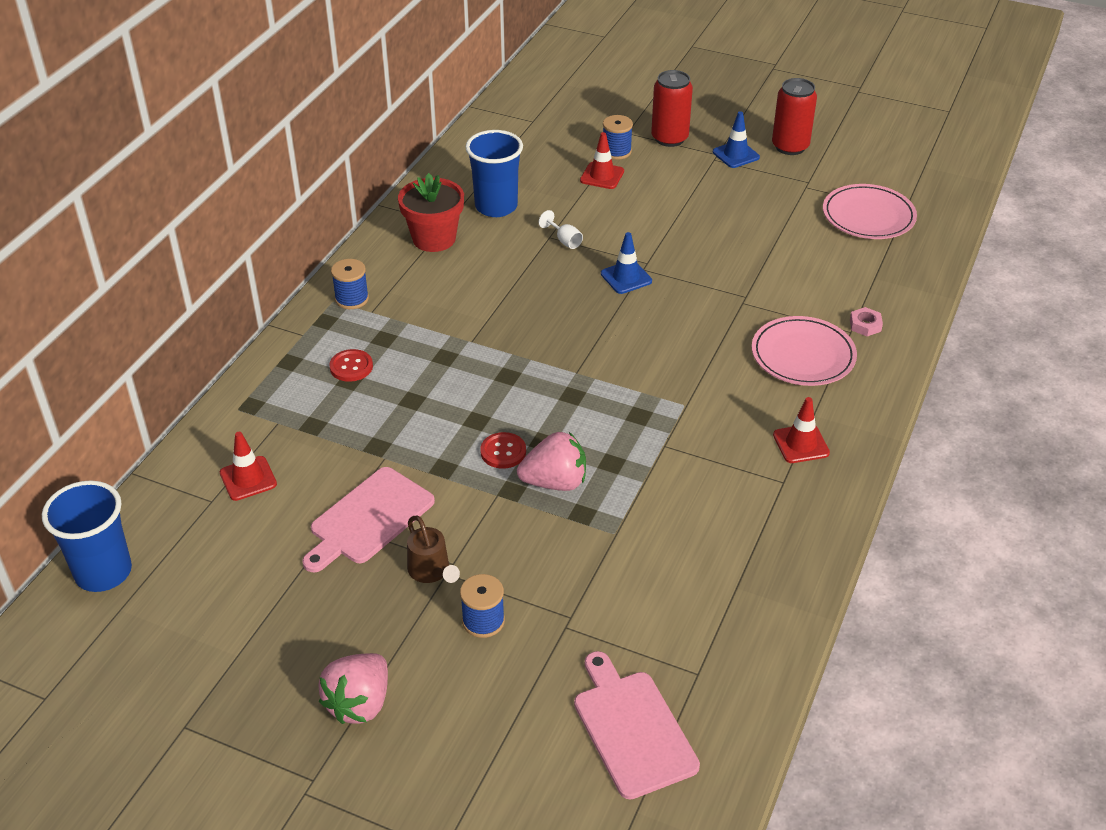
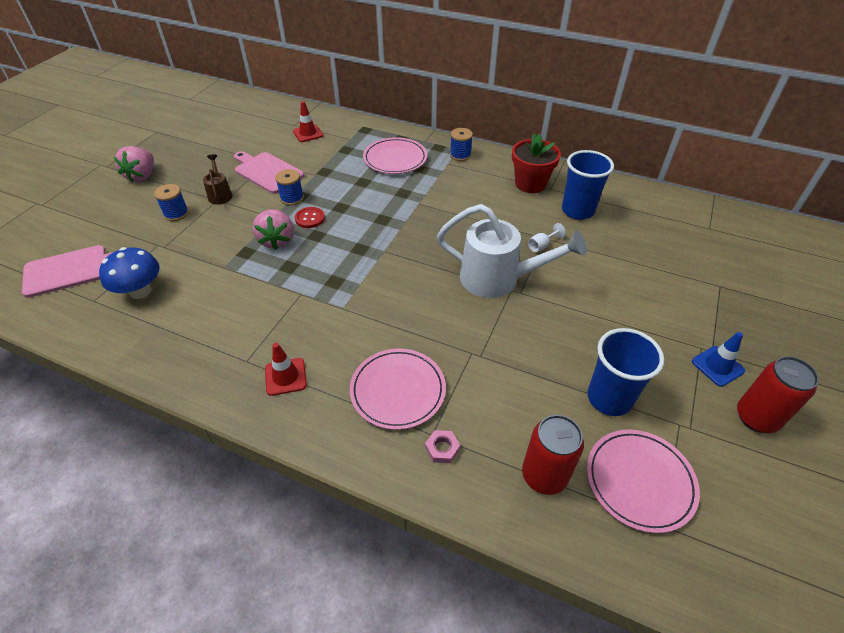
camera: 90 degrees right, 5 degrees up
(103, 572) = (256, 103): blue cup -> blue cup (609, 398)
(351, 367) = (395, 159): red button -> pink plate
(359, 703) = (142, 176): pink strawberry -> pink strawberry turned 105 degrees counterclockwise
(431, 571) = (220, 194): brown watering can -> brown watering can turned 105 degrees clockwise
(602, 176) = (641, 268): red traffic cone -> none
(616, 151) = (684, 278): blue spool -> blue spool (292, 198)
(626, 277) = (498, 279): blue traffic cone -> white watering can
(669, 138) = (724, 315): red can -> red can (544, 475)
(673, 620) = (140, 291): none -> blue mushroom

